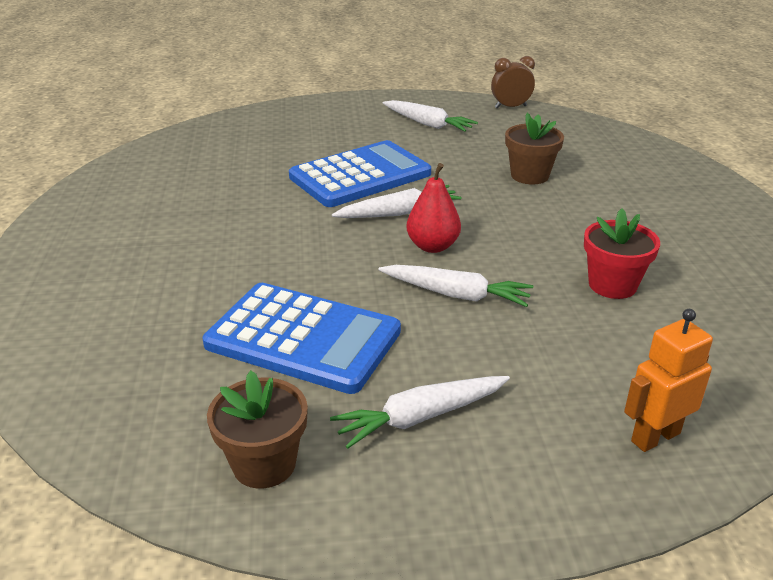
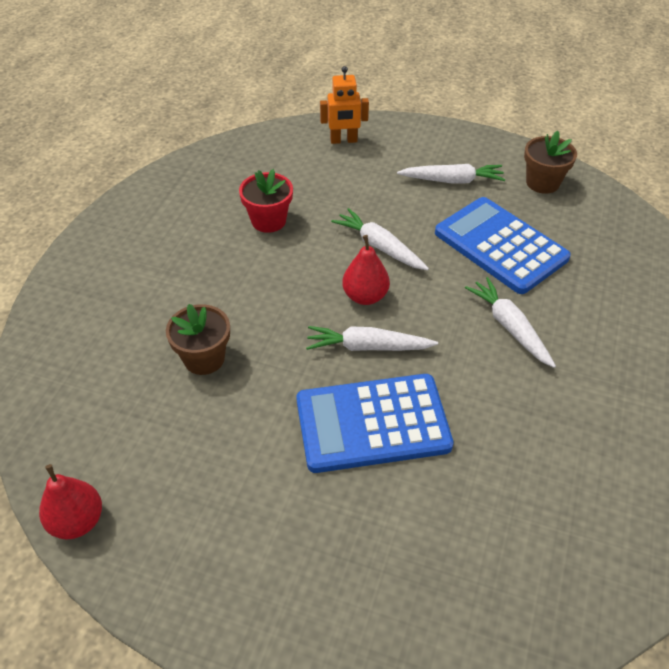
camera: 155 degrees left, 15 degrees up
(428, 124) = (222, 516): white carrot -> white carrot (509, 327)
(510, 107) = (77, 521): brown clock -> red pear

